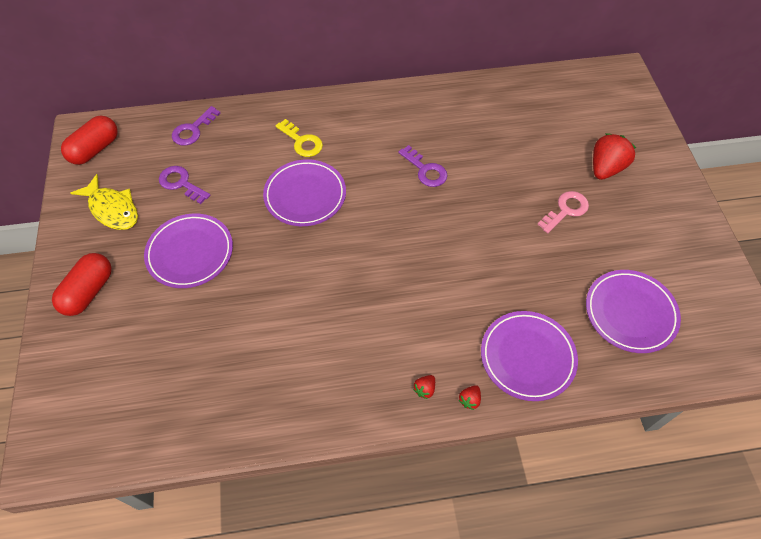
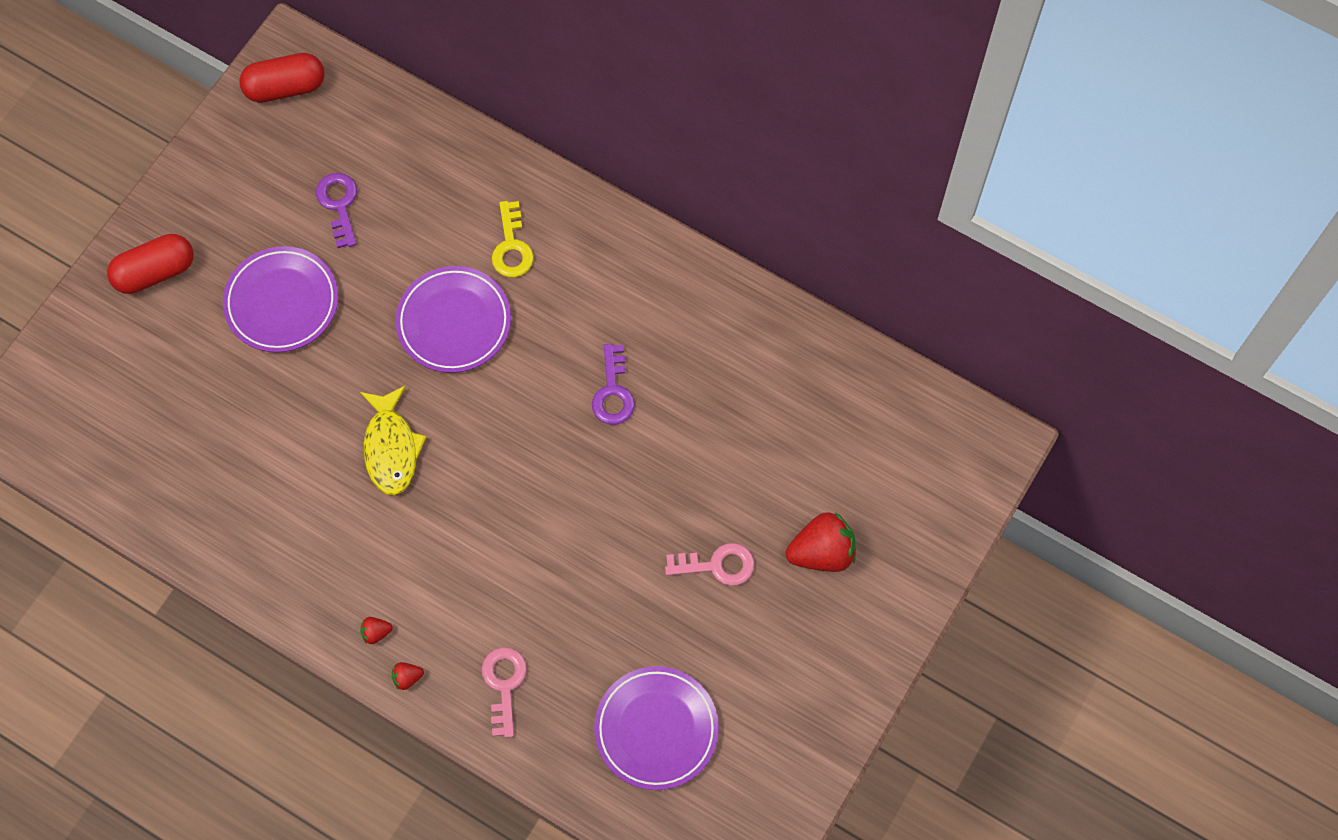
camera: 40 degrees right, 10 degrees up
(112, 209) = (247, 185): yellow fish -> yellow fish (391, 448)
(193, 130) = (407, 138): purple key -> none
(527, 357) = (504, 684): purple plate -> pink key

